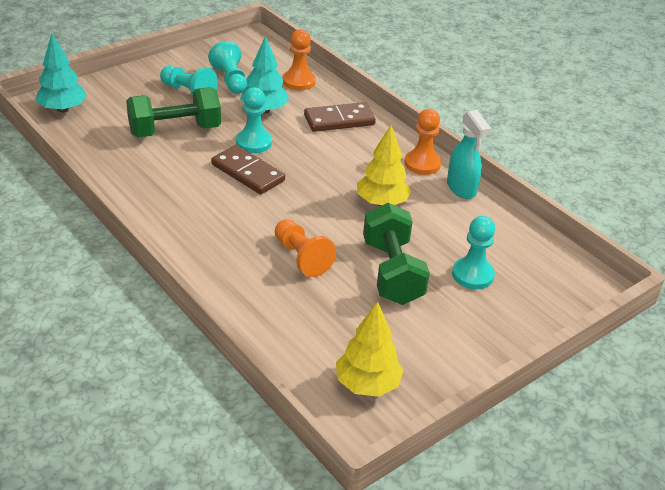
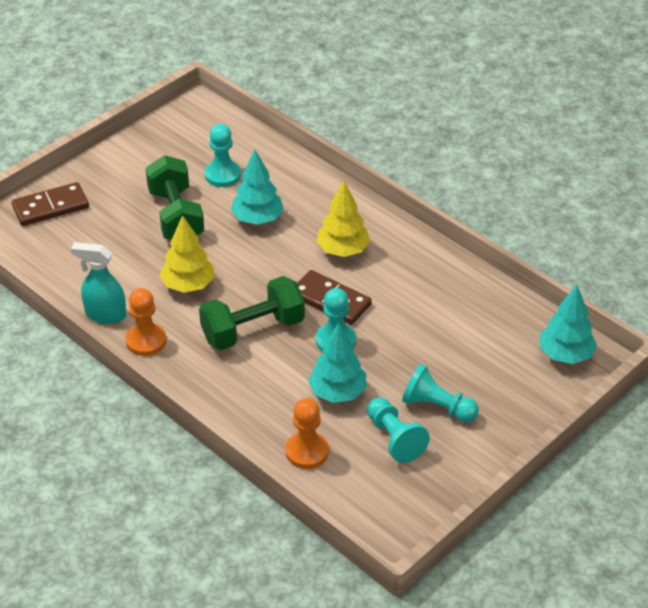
camera: 175 degrees right, 5 degrees up
(175, 131) = (427, 343): green dumbbell -> green dumbbell (253, 330)
(301, 257) = (257, 219): orange pawn -> turquoise tree
(339, 120) = (245, 391): brown domino -> brown domino (50, 207)
(367, 385) = (192, 131): yellow tree -> yellow tree (343, 250)
(461, 188) = (105, 314): turquoise spray bottle -> turquoise spray bottle turned 45 degrees counterclockwise
(472, 275) = (104, 223): turquoise pawn -> turquoise pawn (223, 175)

